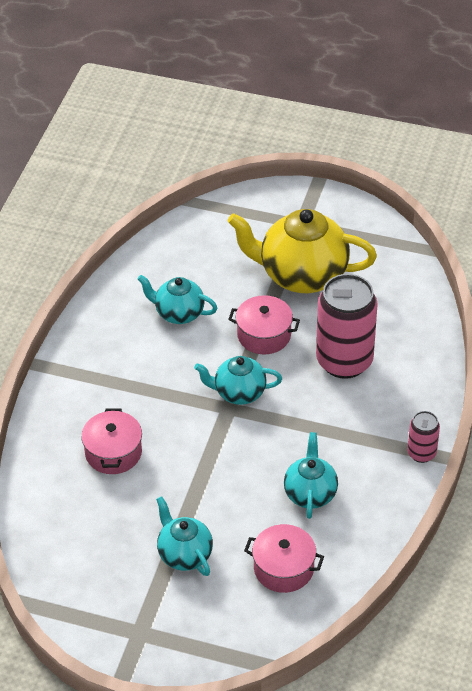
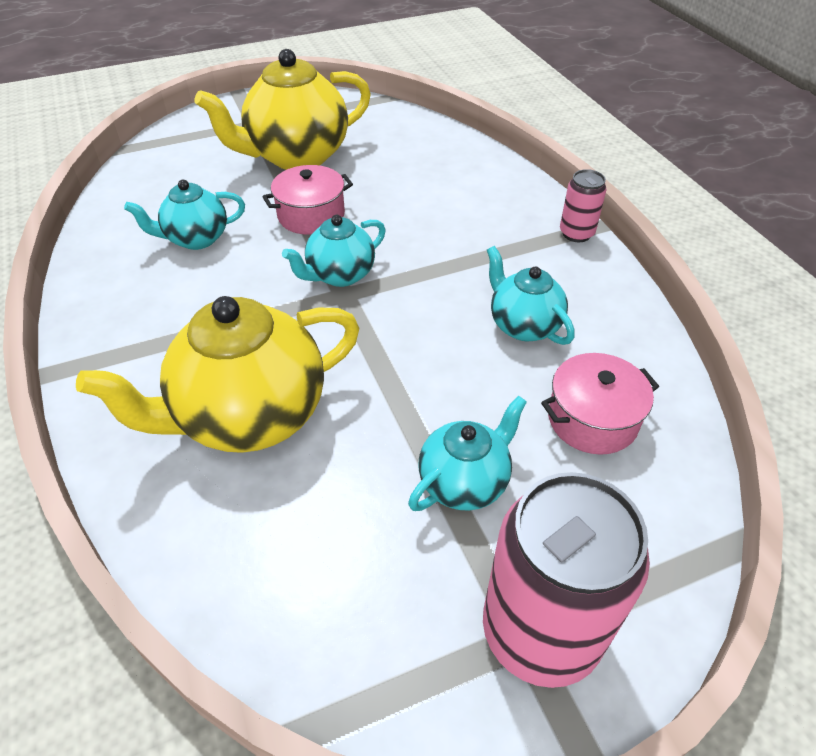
camera: 40 degrees left, 0 degrees up
(113, 452) = (249, 416): pink pot -> yellow teapot
(184, 554) = (465, 482): turquoise teapot -> turquoise teapot turned 120 degrees clockwise
(344, 361) = (415, 199): pink can -> pink can (540, 632)

